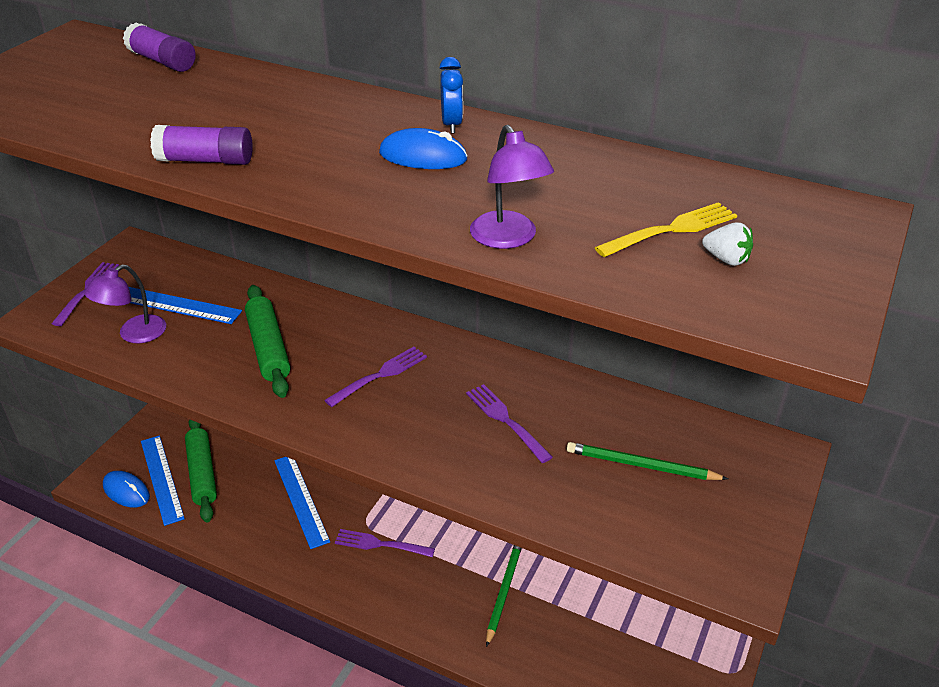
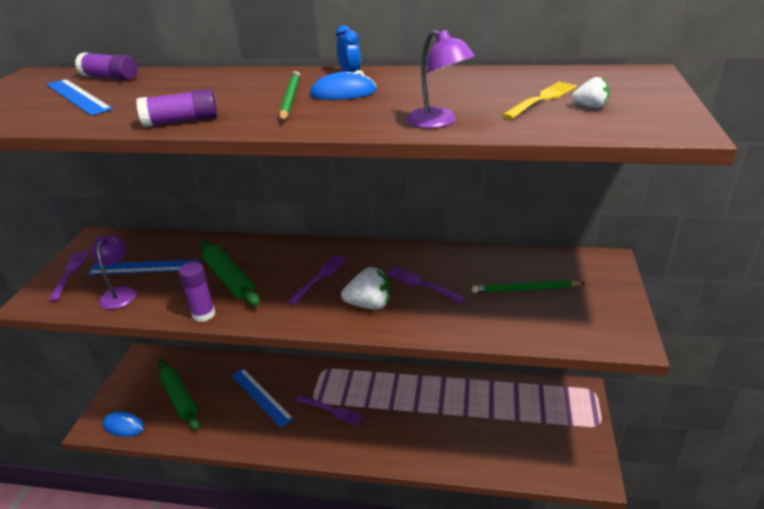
camera: 15 degrees left, 5 degrees down
(134, 334) = (120, 293): purple lamp -> purple lamp turned 150 degrees clockwise
(161, 479) = (149, 410): blue ruler -> blue ruler (77, 96)
(219, 391) = (204, 314): none -> purple glue stick
(381, 544) = (331, 410): purple fork -> purple fork turned 150 degrees counterclockwise
(424, 432) = (369, 304): none -> white strawberry
(504, 591) = (428, 417): green pencil -> green pencil (290, 99)

